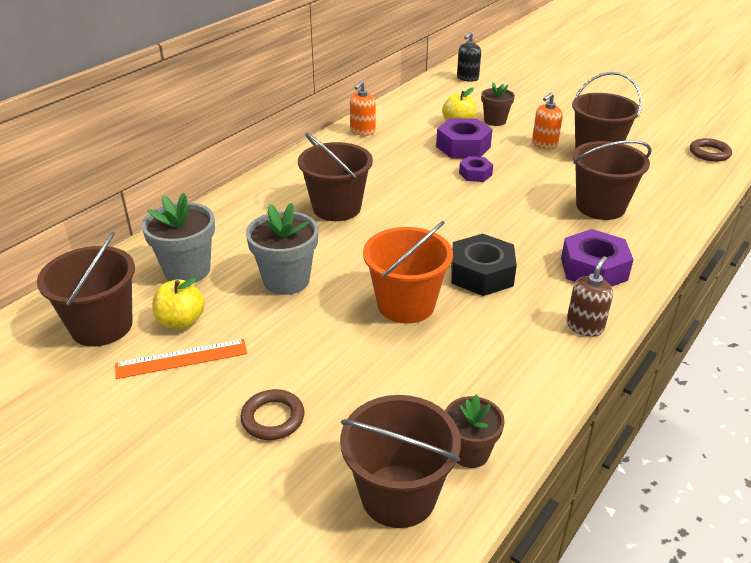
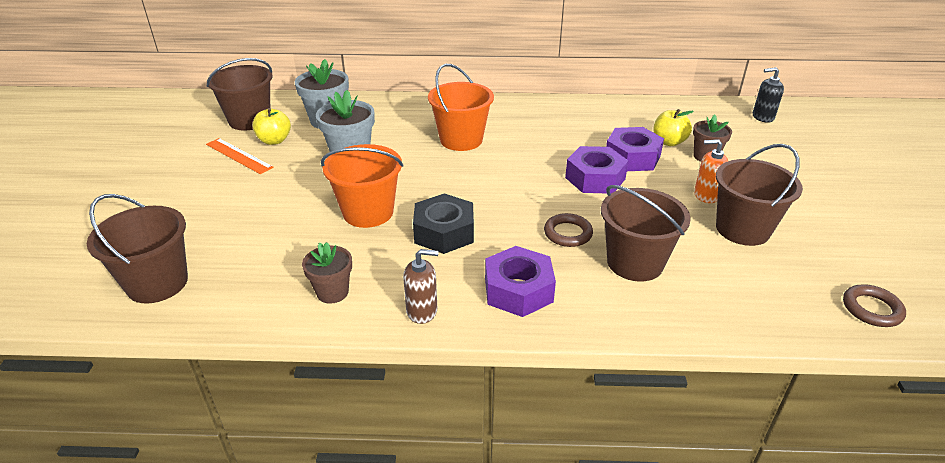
camera: 55 degrees right, 0 degrees up
(273, 418) = (204, 208): brown ring -> brown ring (568, 233)
(337, 208) = (461, 140): brown bucket -> orange bucket
(362, 131) = (586, 108): orange soap dispenser -> none
(470, 452) = (217, 300): brown flower pot -> brown flower pot (332, 292)
(475, 174) = (595, 178): purple nut -> purple nut, size x1.75

